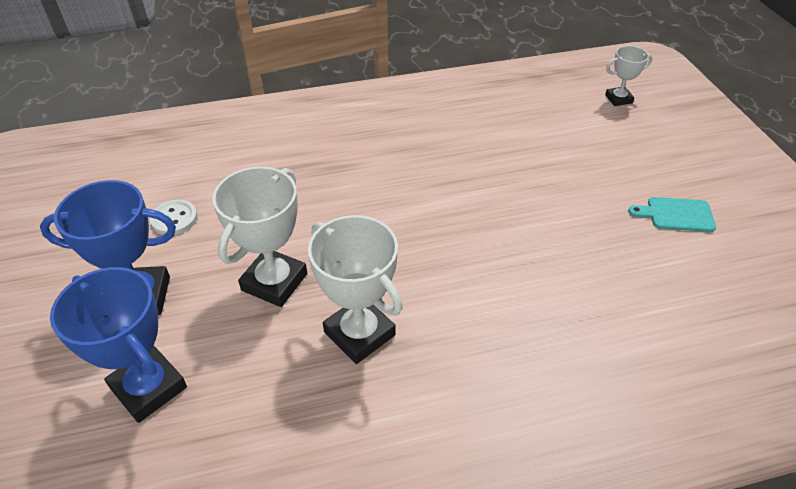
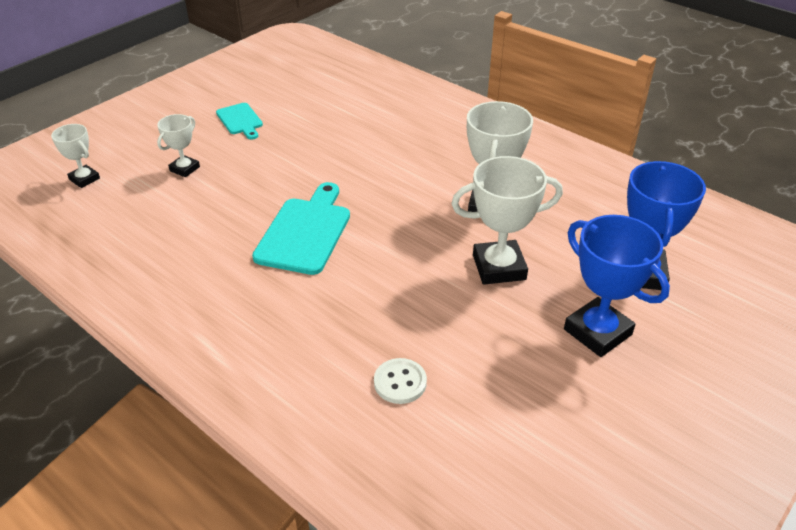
camera: 125 degrees left, 5 degrees down
(174, 219) = (511, 376): white button -> white button (400, 382)
(440, 186) = (305, 232): none -> turquoise cutting board
(598, 152) = (184, 169): none -> white trophy

